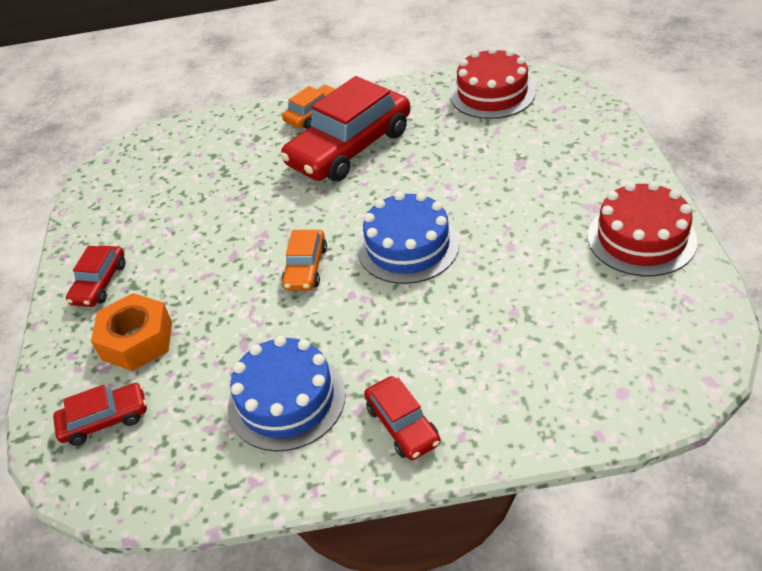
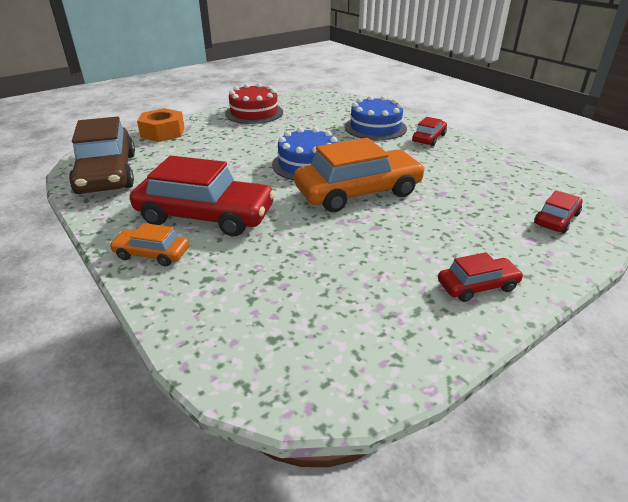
camera: 125 degrees left, 10 degrees down
(105, 420) = (556, 219): red car -> red car turned 90 degrees clockwise
(137, 340) = (495, 235): orange nut -> orange nut (163, 132)
(286, 400) = (456, 167): blue cake -> blue cake (375, 127)
(306, 267) = (358, 192): orange car -> orange car, size x2.05
(492, 93) = (107, 173): red cake -> brown car

